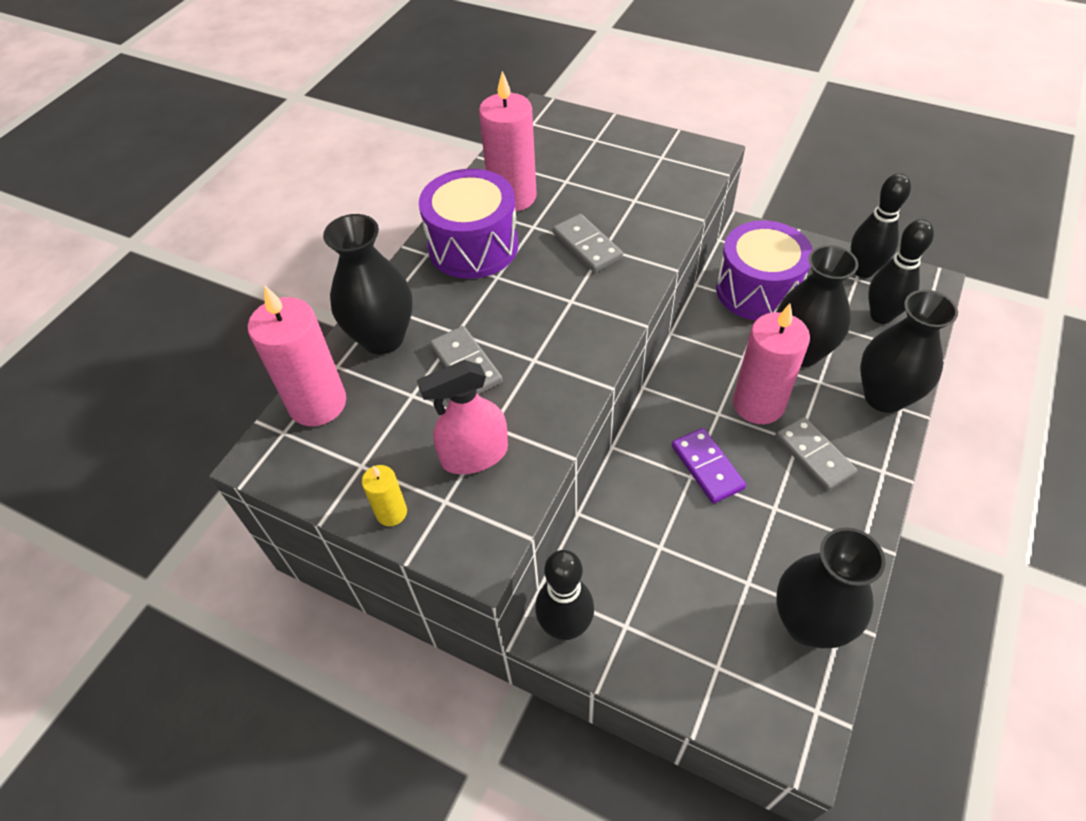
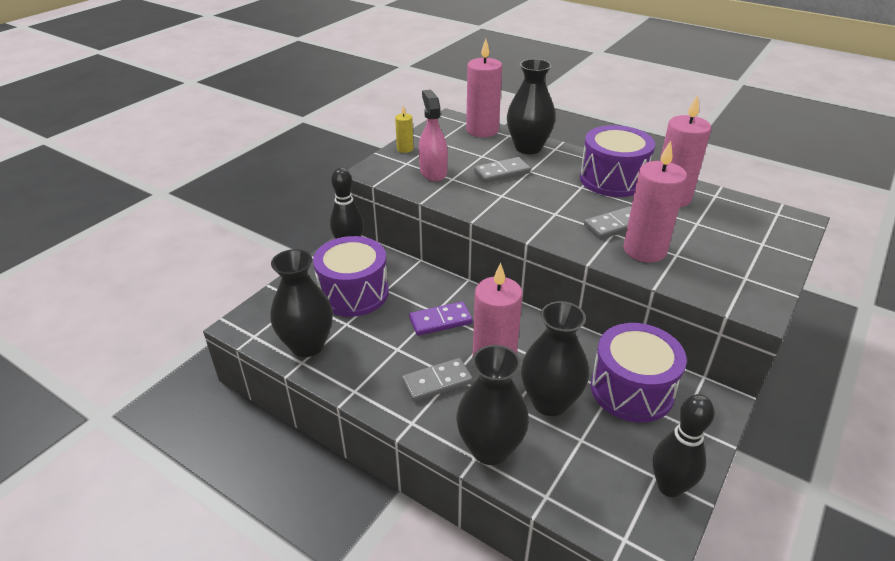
camera: 95 degrees right, 15 degrees down
(633, 223) = (644, 250): none -> pink candle
(680, 589) = (353, 293): none -> purple drum
(881, 316) = (597, 481): black bowling pin -> none

